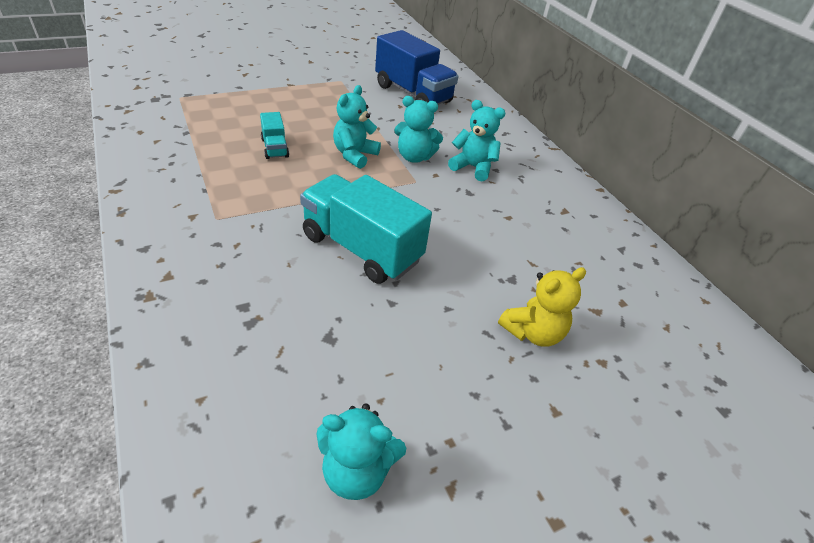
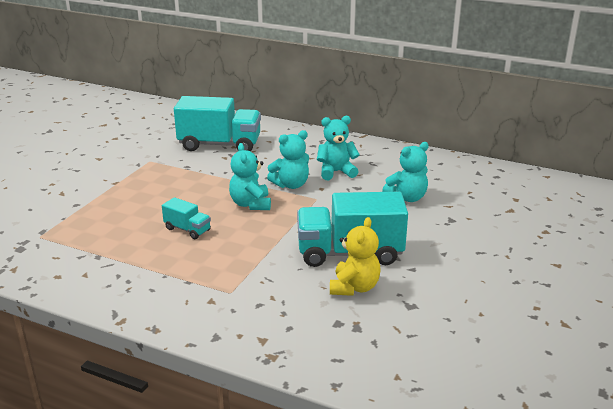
camera: 35 degrees left, 15 degrees down
(356, 471) = (518, 347): turquoise teddy bear -> turquoise teddy bear (407, 198)
(413, 94) = (219, 145): blue truck -> turquoise truck
(533, 332) = (498, 238): yellow teddy bear -> yellow teddy bear (354, 287)

